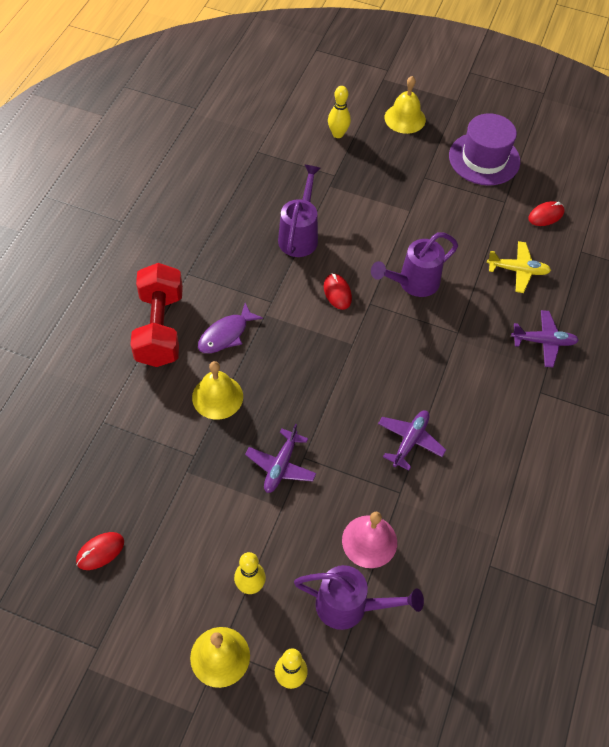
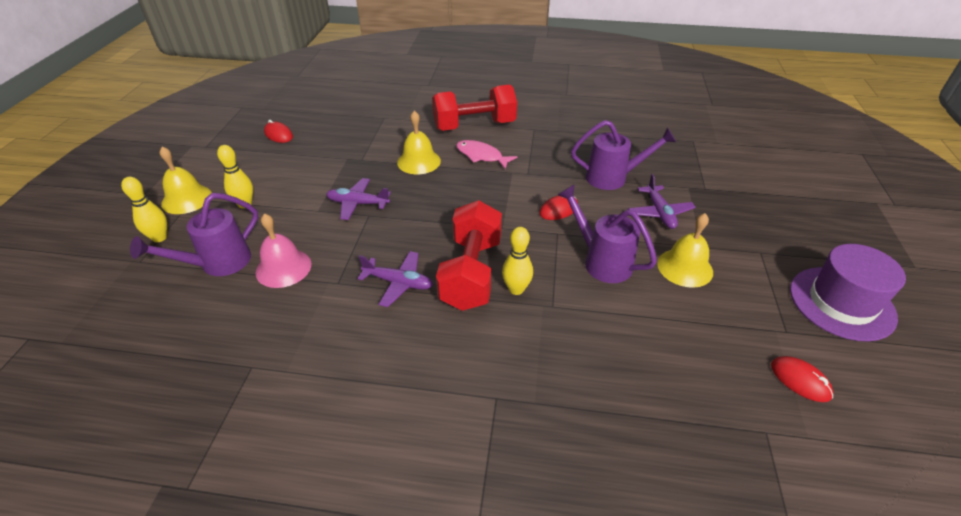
camera: 80 degrees right, 15 degrees down
(226, 334) = (481, 156): purple fish -> pink fish
(338, 134) = (761, 183): yellow bowling pin -> yellow bowling pin (516, 289)
(350, 606) = (218, 264): purple watering can -> purple watering can turned 45 degrees clockwise
(405, 118) = (835, 226): yellow bell -> yellow bell (685, 267)
(408, 381) = (471, 273): none -> red dumbbell
(518, 270) = (679, 356): yellow plane -> none
(543, 342) = (577, 395): purple plane -> purple plane (659, 213)

